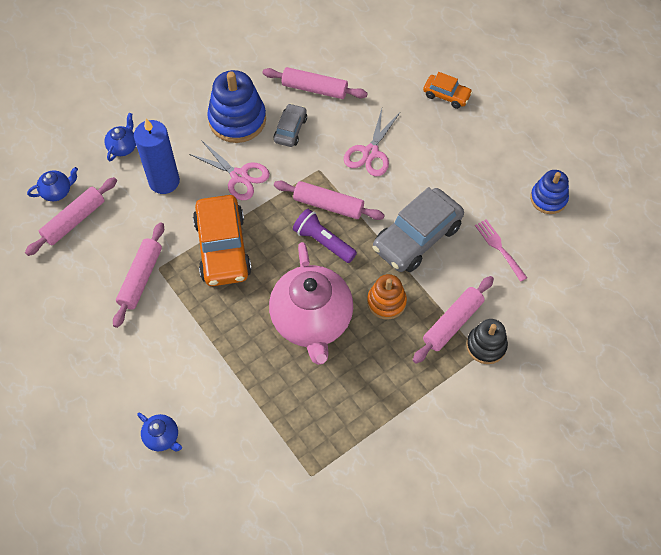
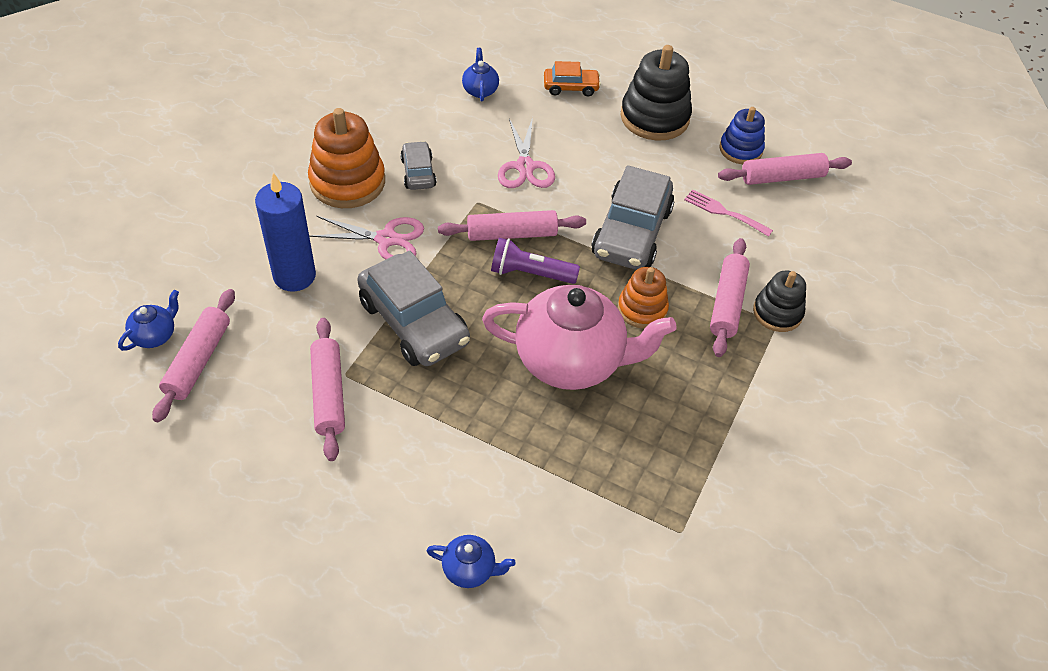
camera: 30 degrees left, 10 degrees down
(123, 147) = (217, 256): blue teapot -> blue teapot (480, 90)
(223, 248) = (414, 322): orange car -> grey car
(237, 120) = (347, 182): blue stacking toy -> orange stacking toy
(312, 321) = (571, 361): pink teapot -> pink teapot turned 45 degrees counterclockwise
(314, 89) = (420, 124): pink rolling pin -> pink rolling pin (782, 177)
(496, 145) = (654, 117): none -> black stacking toy

